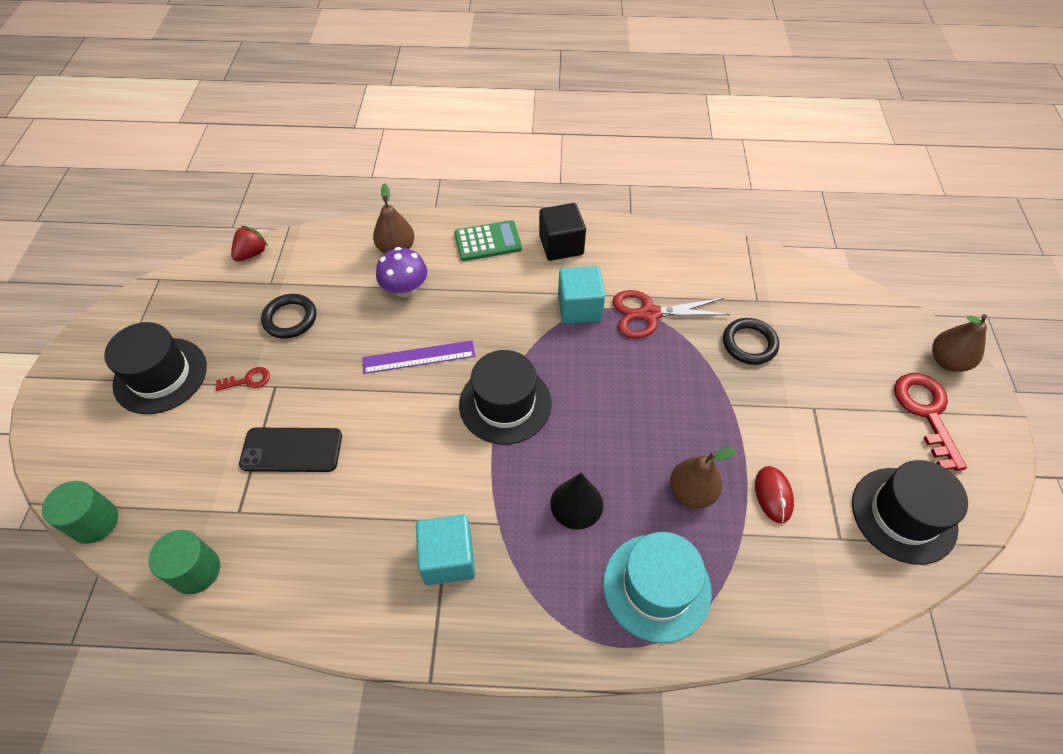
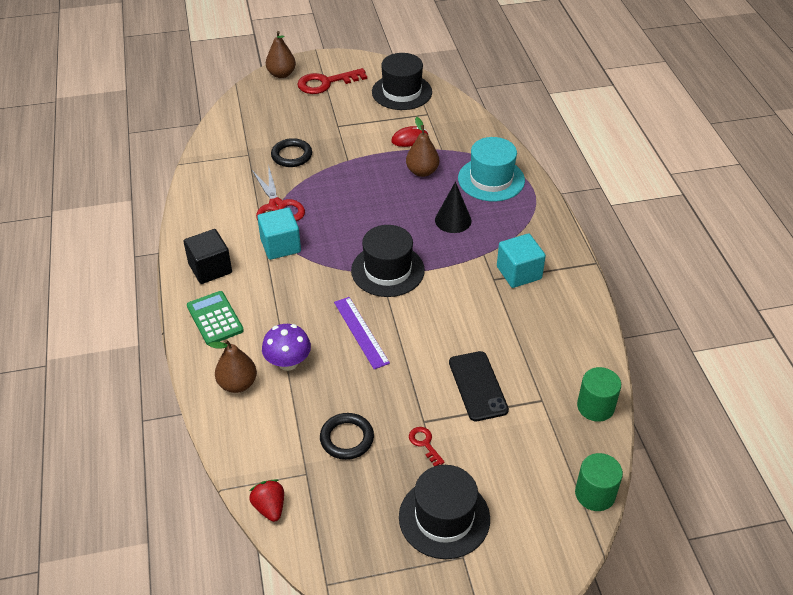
camera: 105 degrees left, 10 degrees down
(252, 253) = (269, 507): red strawberry -> red strawberry turned 45 degrees clockwise

